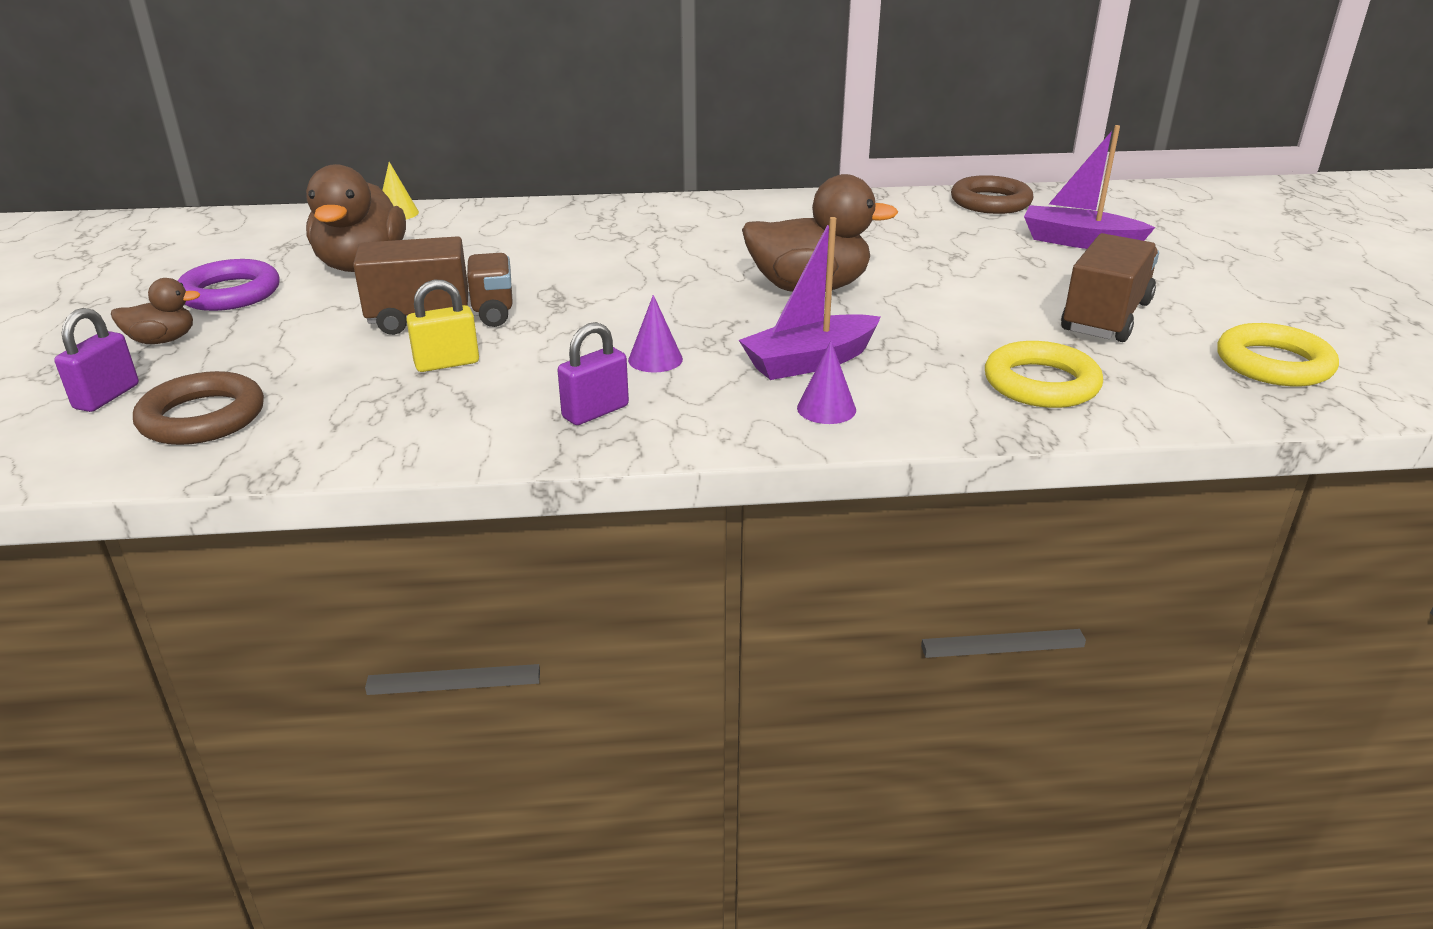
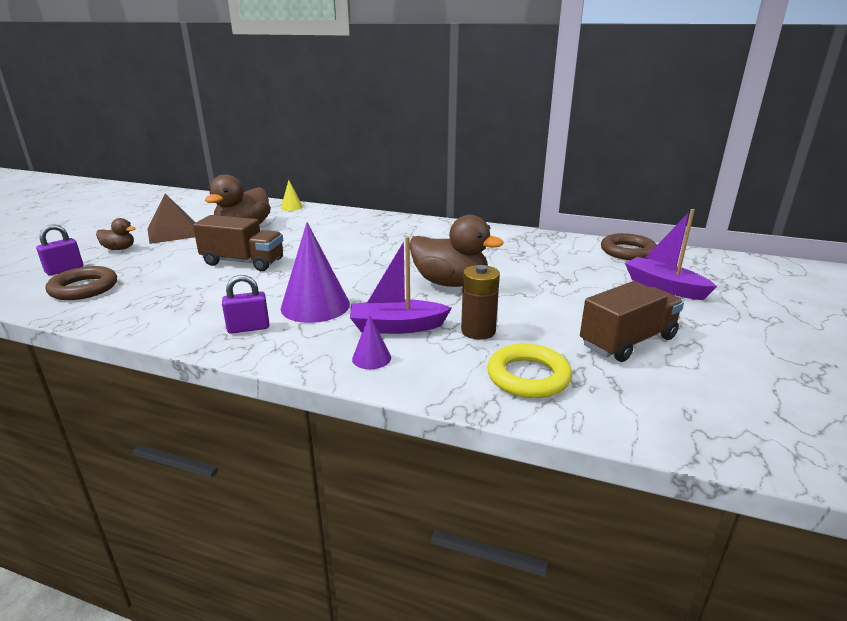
camera: 25 degrees right, 5 degrees down
(230, 293) = (173, 232): purple ring -> brown pyramid
(447, 363) = (215, 285): yellow padlock -> none
(655, 359) = (315, 306): purple cone -> purple cone, size x2.06
(921, 343) = (478, 331): none -> brown battery
(1273, 364) = (730, 407): yellow ring -> none

